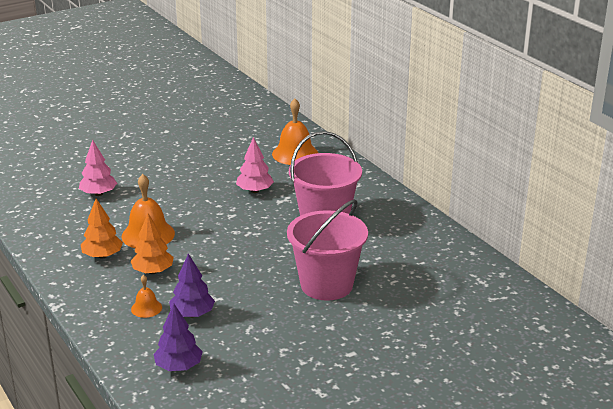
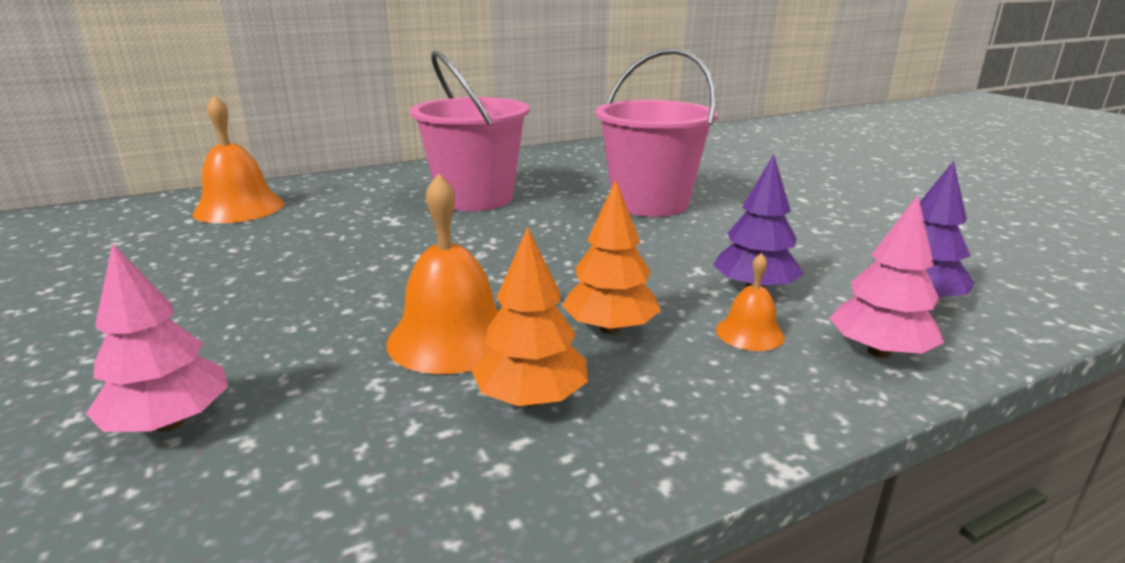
camera: 85 degrees left, 5 degrees down
(255, 191) = (343, 237): pink tree -> pink tree (879, 352)

